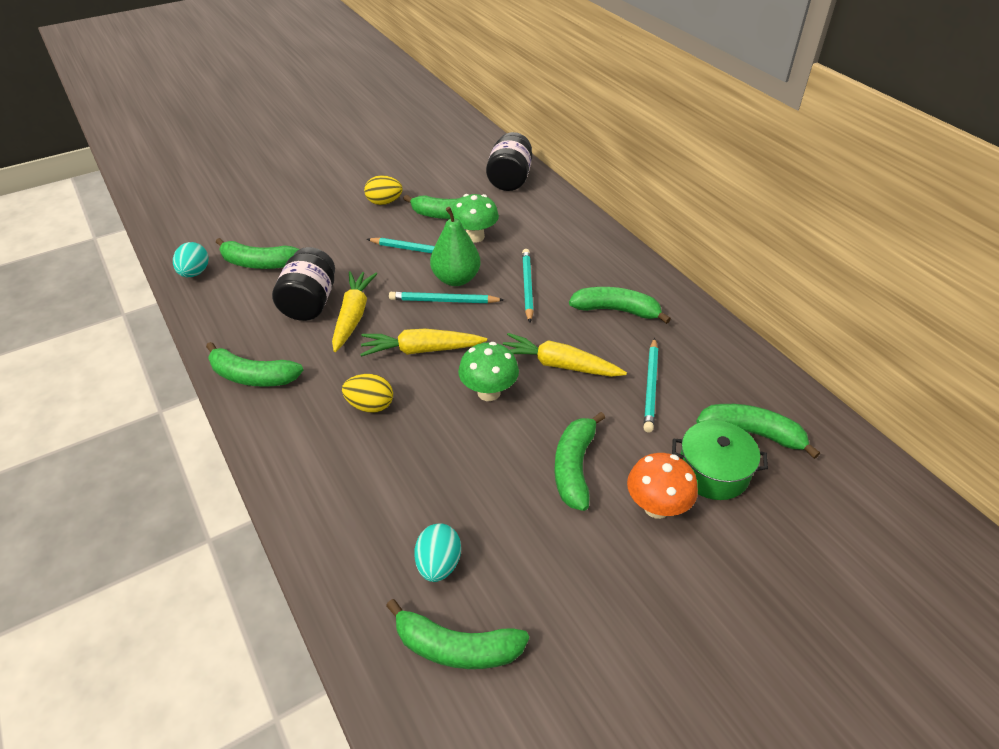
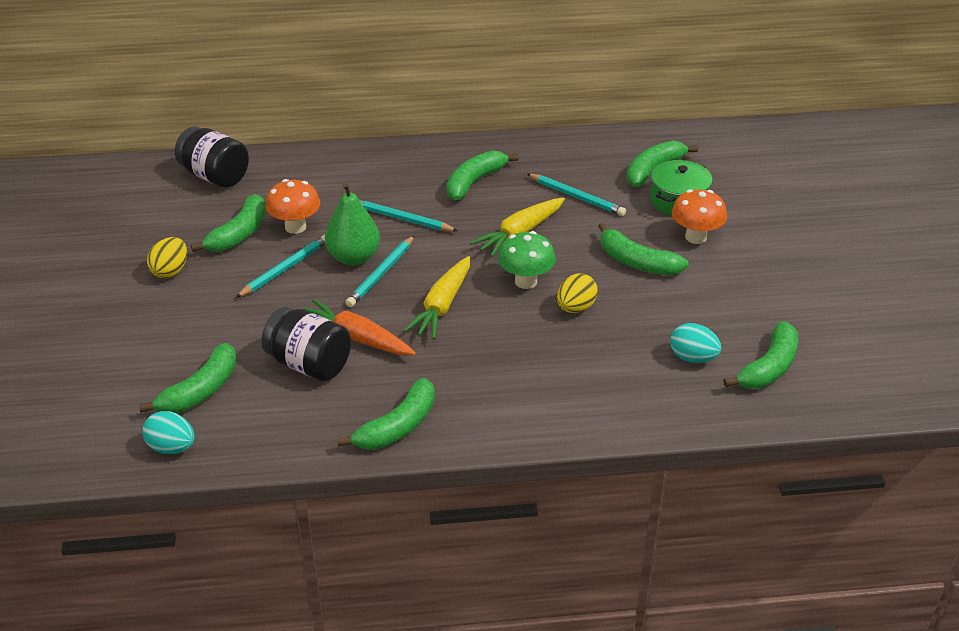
camera: 65 degrees left, 5 degrees down
(353, 316) = (356, 338): yellow carrot -> orange carrot
(370, 405) = (495, 355): yellow egg -> yellow egg (575, 308)
(475, 237) = (295, 227): green mushroom -> orange mushroom

